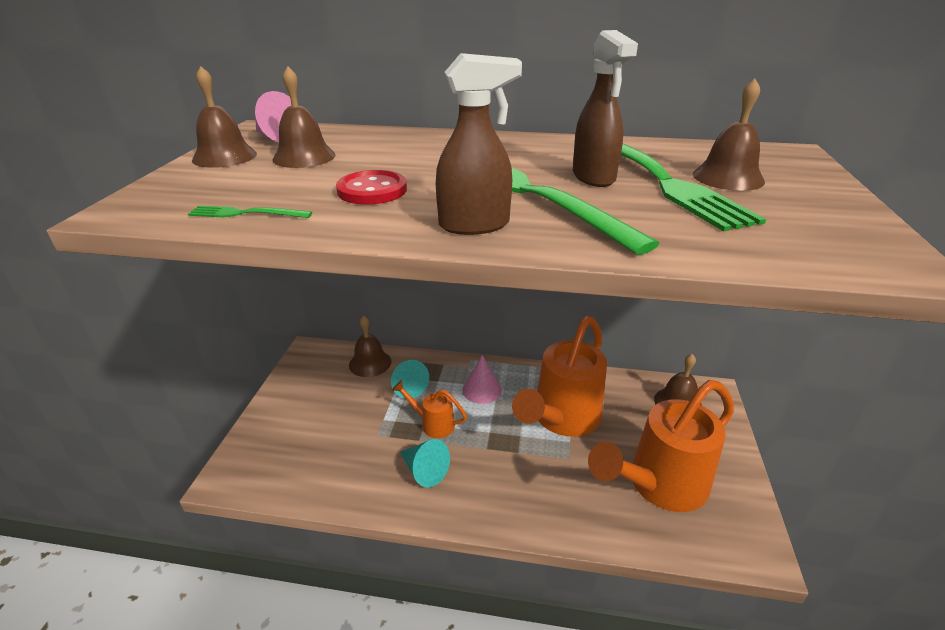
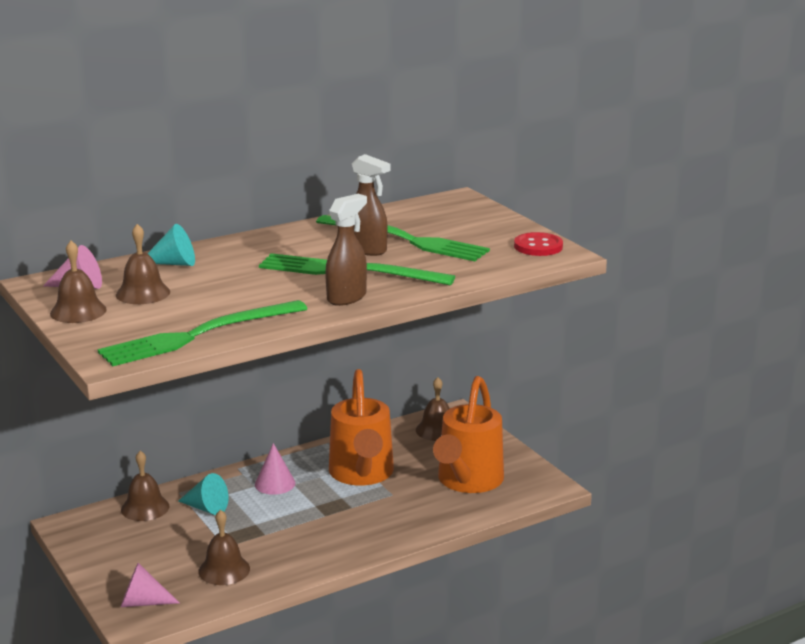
camera: 40 degrees left, 10 degrees down
(246, 213) = (198, 335): green fork -> green fork, size x2.39
(258, 458) = (142, 602): none -> pink cone
(372, 190) = (246, 299): red button -> red button (538, 246)
(424, 471) = (294, 547): turquoise cone -> turquoise cone (174, 263)
(433, 424) = (263, 520): orange watering can -> none
(728, 177) = (443, 227): brown bell -> brown bell (224, 570)

